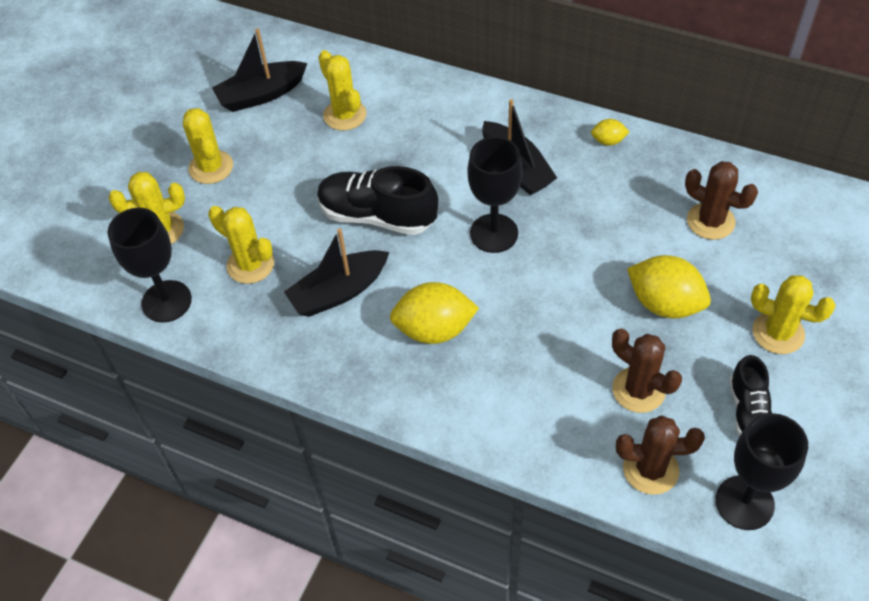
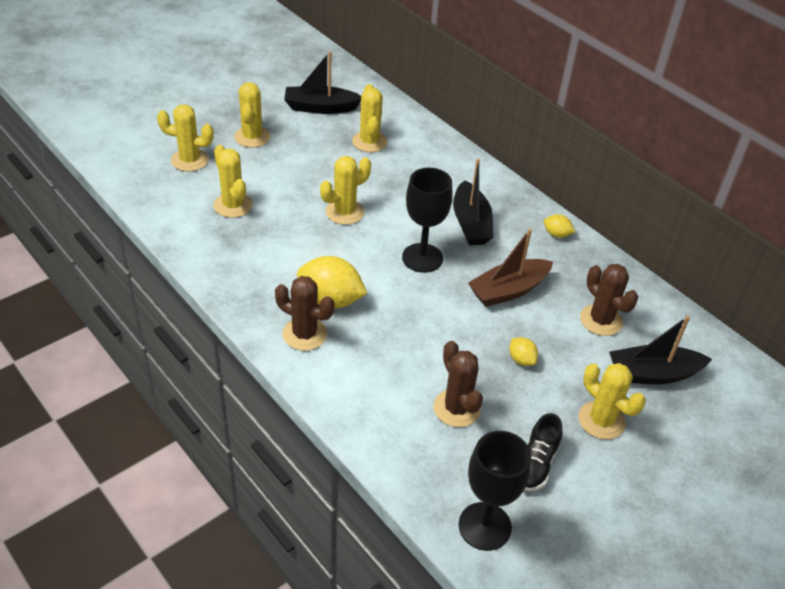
camera: 20 degrees right, 10 degrees down
(166, 301) = (159, 204): black goblet -> none
(339, 292) = (281, 247): black boat -> black boat (653, 374)
(377, 216) = (344, 212): black shoe -> yellow cactus
(603, 230) = (508, 290): none -> brown boat
(650, 469) = (425, 466): brown cactus -> brown cactus (304, 334)
(664, 303) = (521, 360): yellow lemon -> yellow lemon, size x0.49

